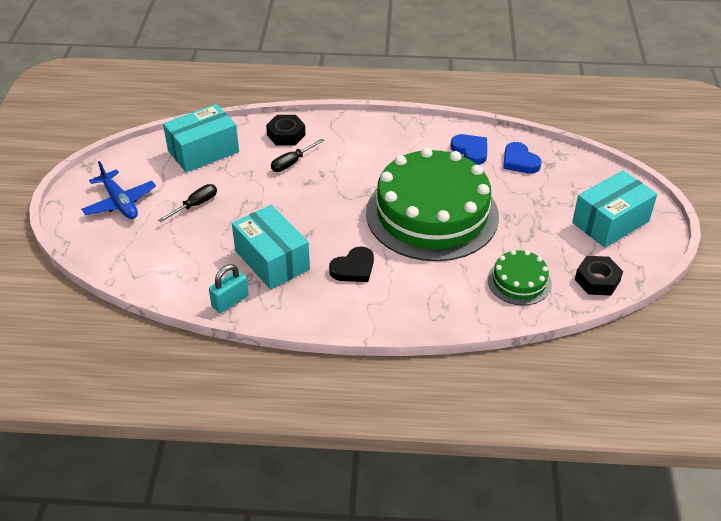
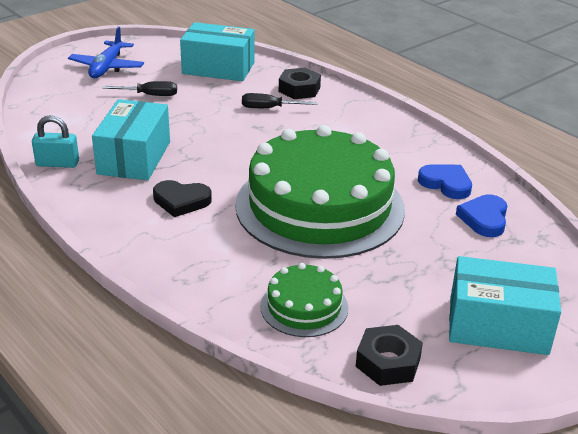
camera: 45 degrees right, 10 degrees down
(470, 151) = (446, 184): blue heart -> blue heart turned 60 degrees counterclockwise

